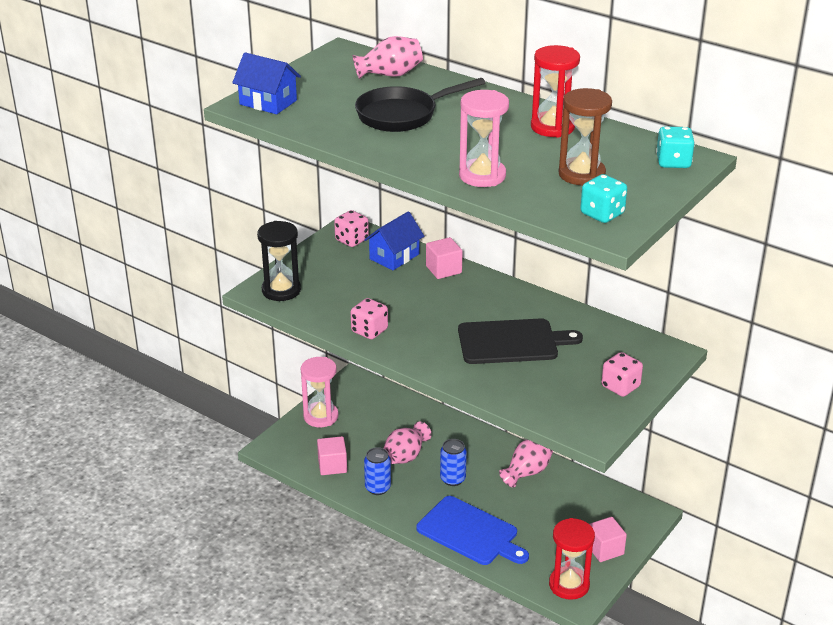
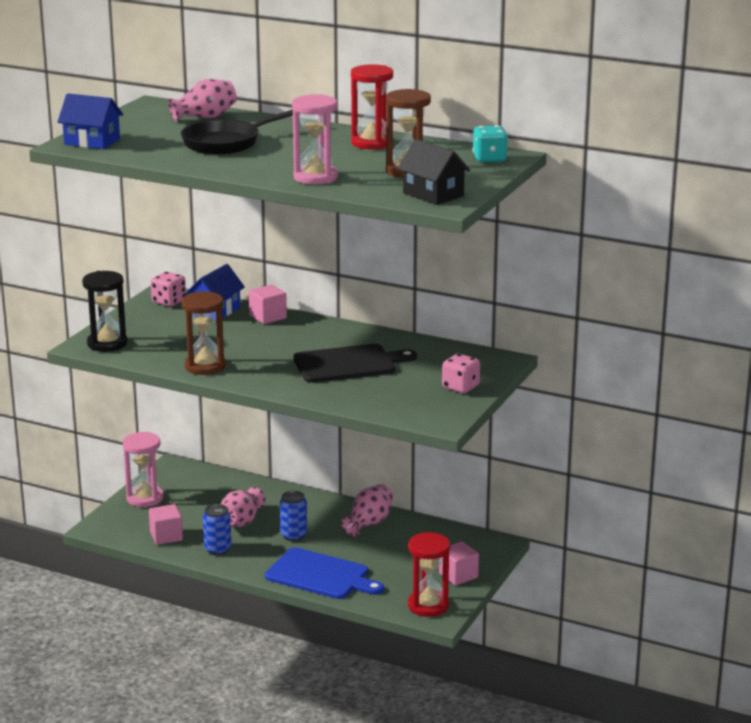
camera: 10 degrees left, 10 degrees down
(369, 331) = (205, 366): pink dice -> brown hourglass
(602, 214) = (433, 194): turquoise dice -> black house

